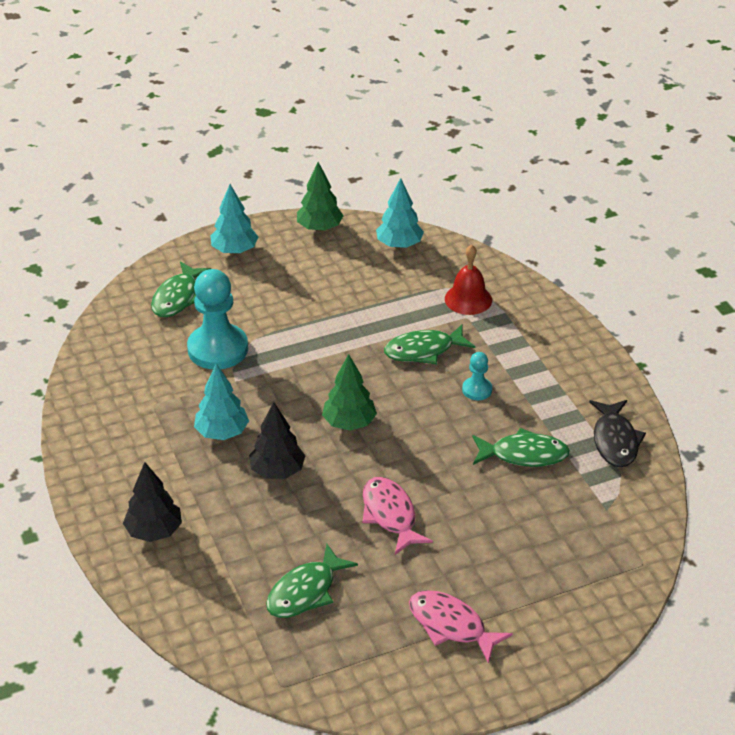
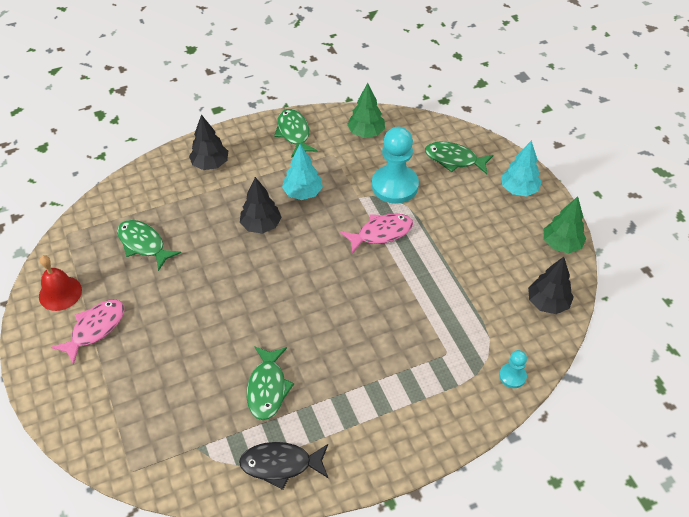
camera: 90 degrees right, 10 degrees up
(349, 423) = (310, 267): green tree -> green tree (366, 133)
(390, 515) = (209, 293): pink fish -> pink fish (381, 233)
(399, 245) = (547, 303): turquoise tree -> black tree
(423, 350) = (399, 319): green fish -> green fish (294, 133)
(468, 299) = (474, 355): red bell -> red bell (60, 293)
(477, 390) = (349, 357): turquoise pawn -> turquoise pawn (512, 376)

